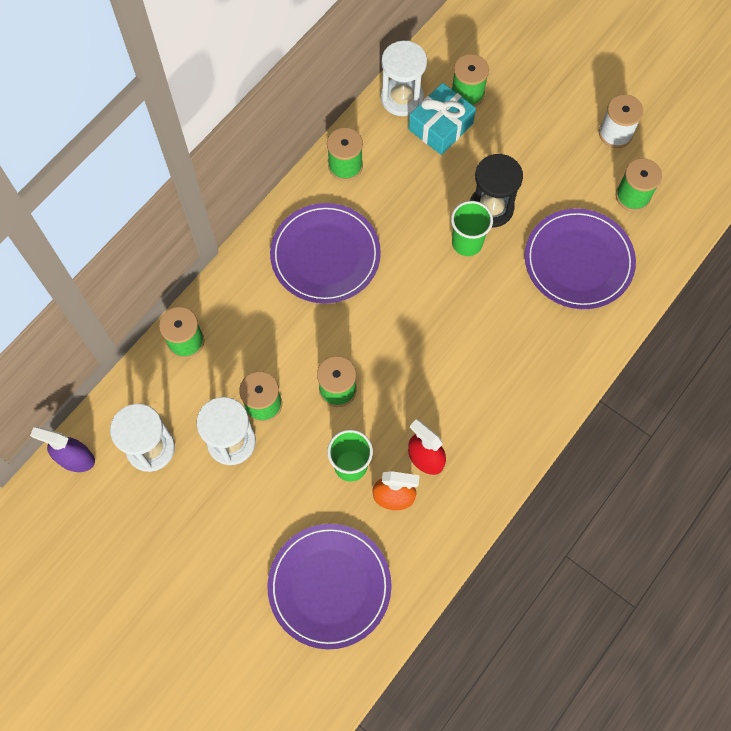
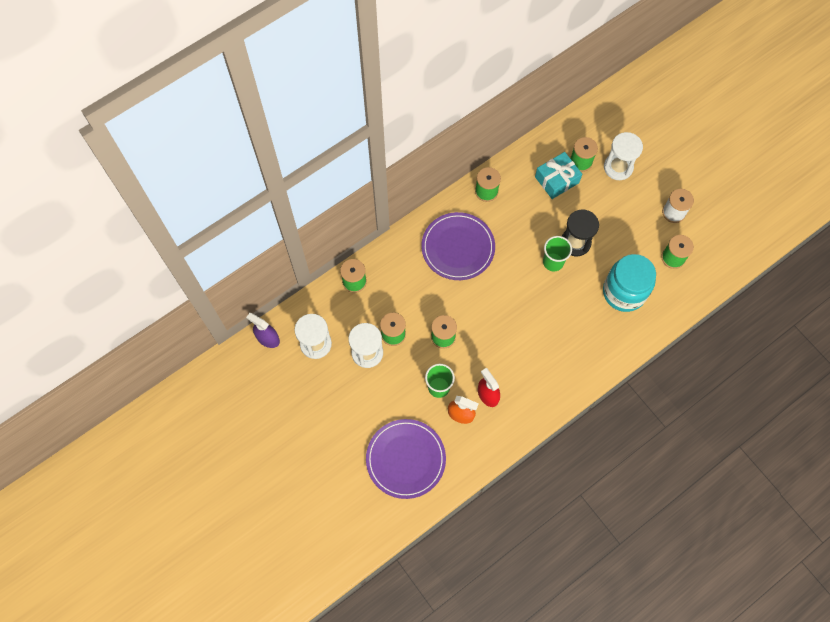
camera: 15 degrees right, 0 degrees up
(402, 98) = (536, 154): white hourglass -> white hourglass (618, 167)
(578, 261) = (624, 292): purple plate -> turquoise jar

